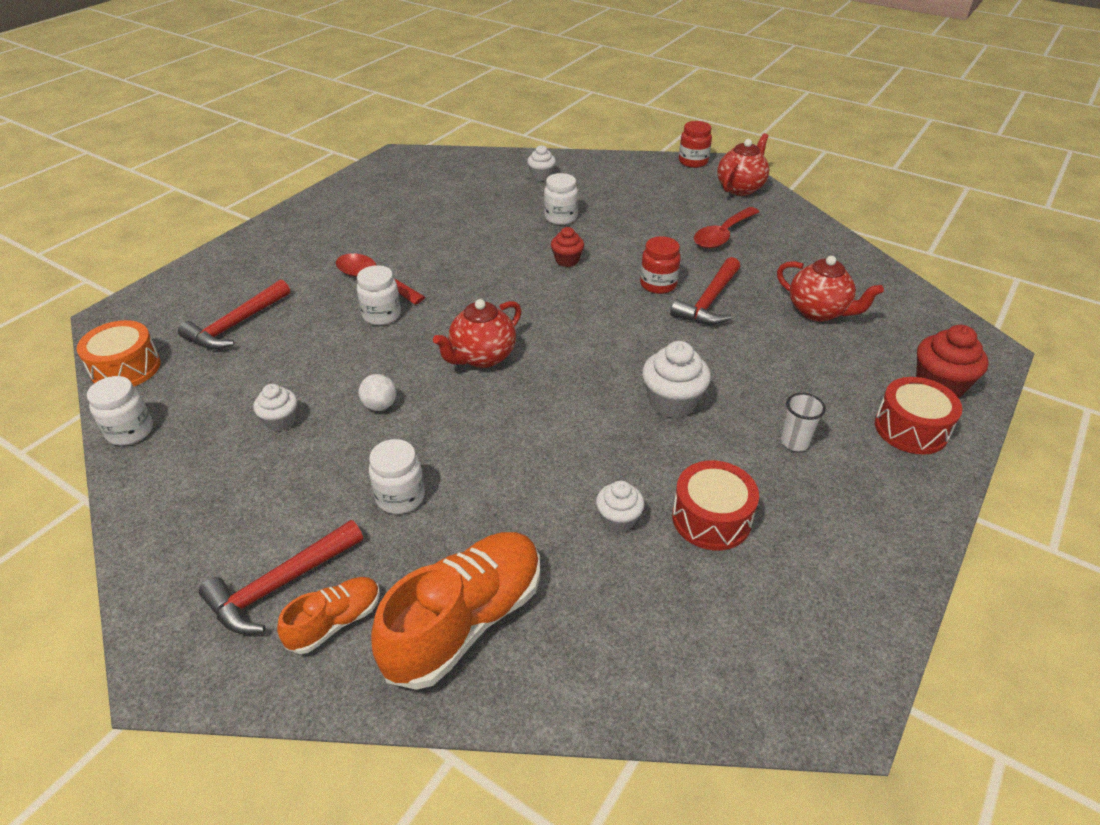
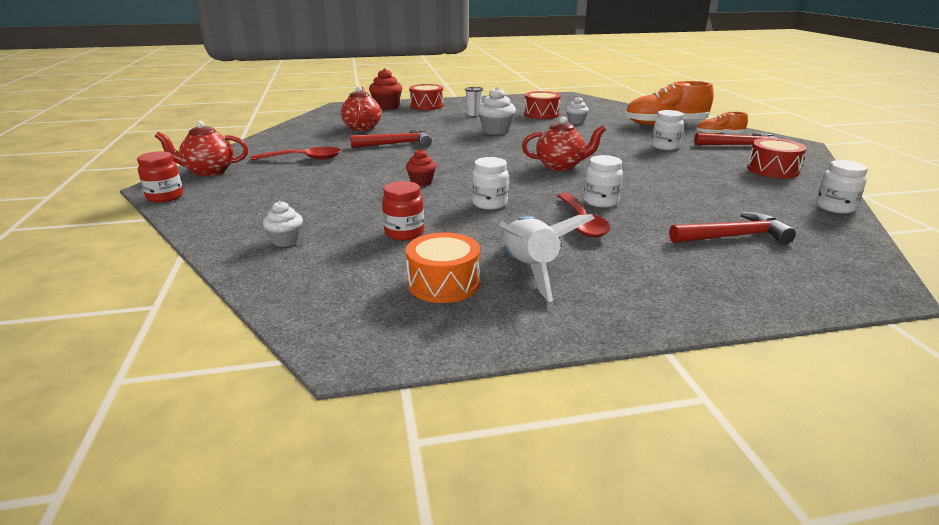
camera: 135 degrees left, 15 degrees down
(126, 368) = (849, 242): orange drum -> orange drum (443, 283)
(212, 502) = (772, 170): none -> red drum
(281, 421) = (717, 182): white cupcake -> none
(367, 225) = (529, 270): none -> white rocket
(380, 406) = (647, 169): white ball -> none
(560, 217) = (361, 204): white jar -> white jar (489, 204)
(658, 284) = (401, 156): red jar -> red jar (404, 233)

